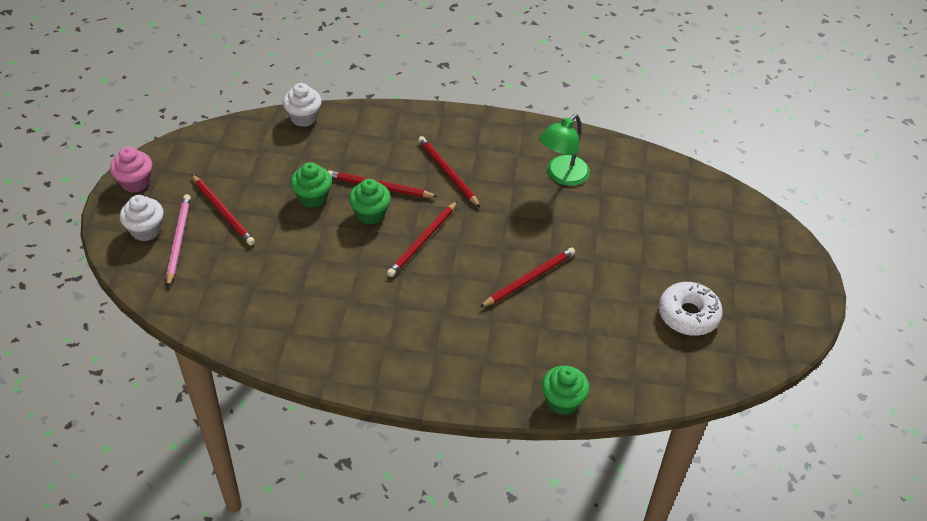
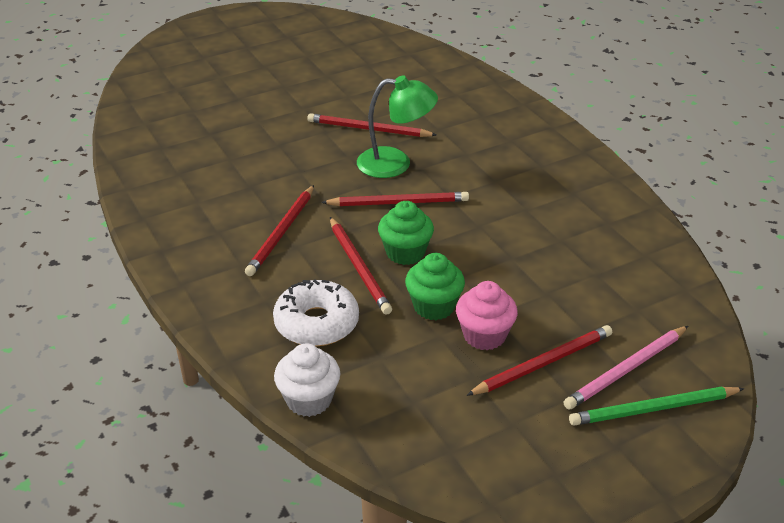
camera: 125 degrees left, 10 degrees down
(135, 182) = (608, 483): pink cupcake -> pink cupcake (484, 335)
(146, 230) = (653, 409): white cupcake -> green pencil
(223, 212) = (543, 363): red pencil -> red pencil turned 45 degrees clockwise
(562, 176) = (206, 163): green lamp -> green lamp (395, 163)
(562, 401) = (469, 72): green cupcake -> none
(688, 315) = (313, 53): white donut -> white donut (316, 323)

